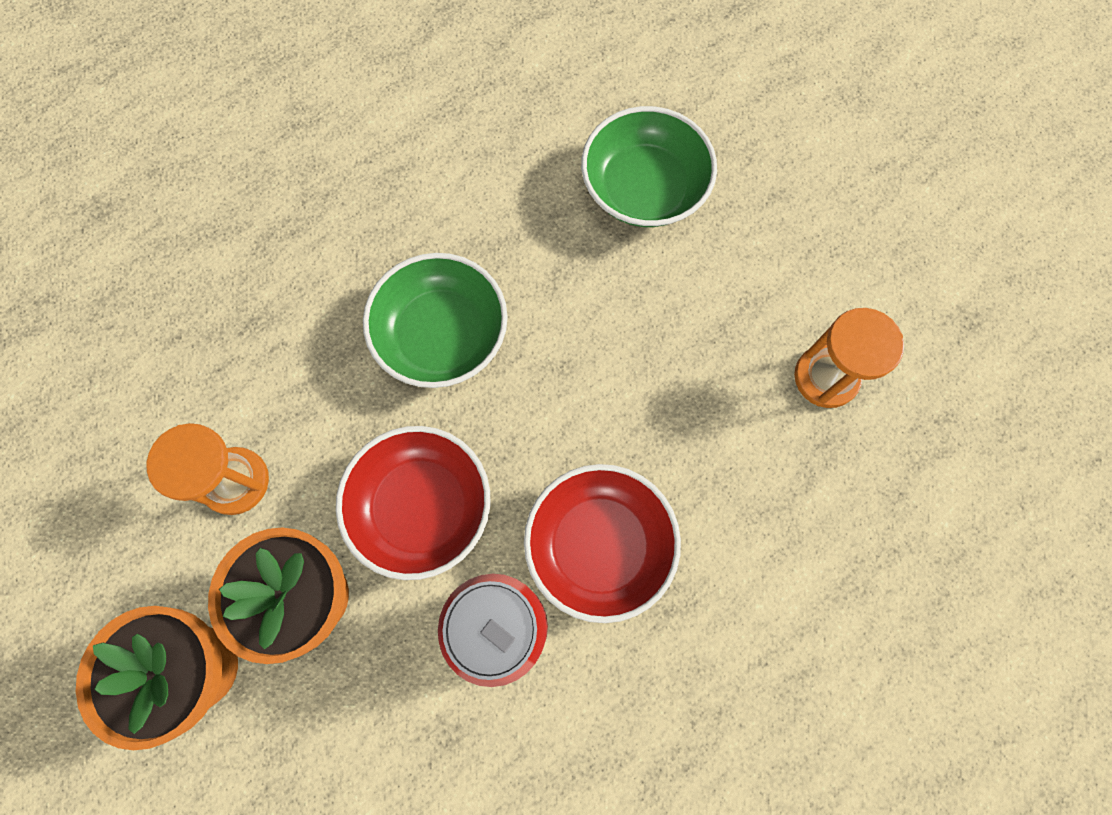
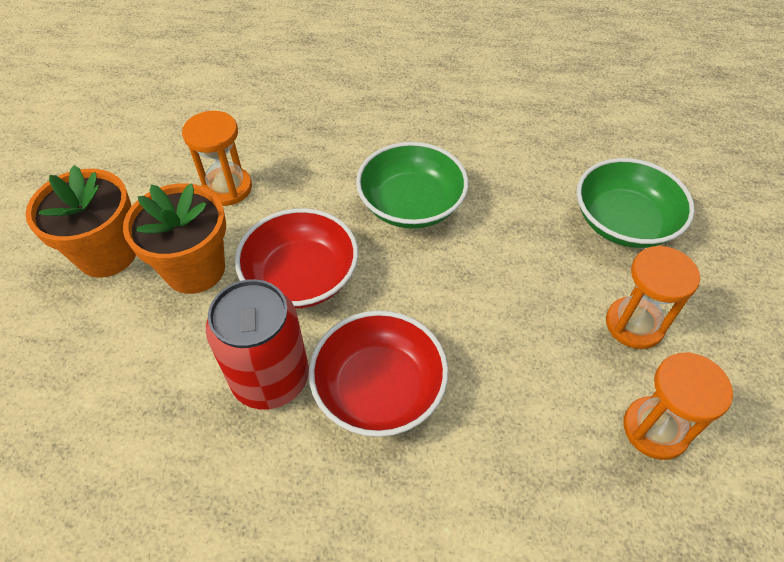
camera: 45 degrees right, 20 degrees down
(737, 292) = (634, 324): none -> orange hourglass

